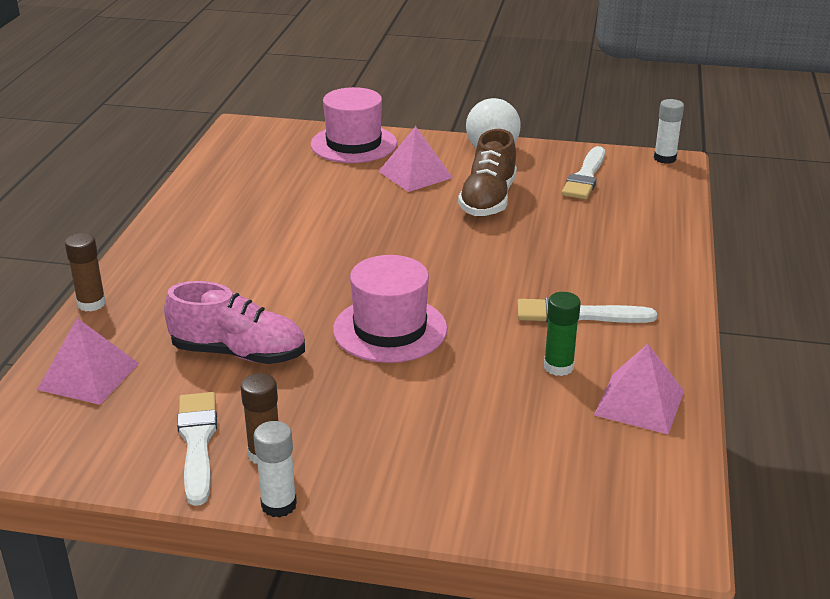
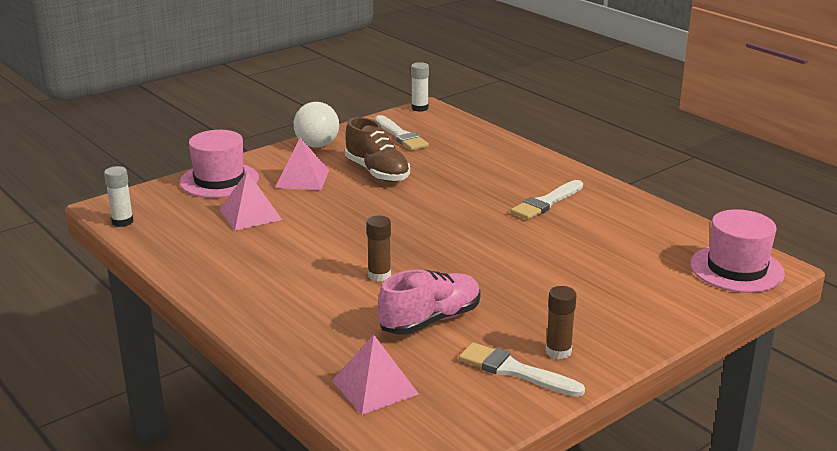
camera: 50 degrees left, 5 degrees down
(91, 304) = (274, 355): brown glue stick -> brown glue stick (379, 275)
(279, 505) = (616, 365): white glue stick -> white glue stick (122, 222)
(390, 329) = (478, 260): pink hat -> pink hat (736, 269)
(558, 367) = (589, 229): green glue stick -> none
(639, 402) = (651, 223): pink pyramid -> pink pyramid (250, 214)

